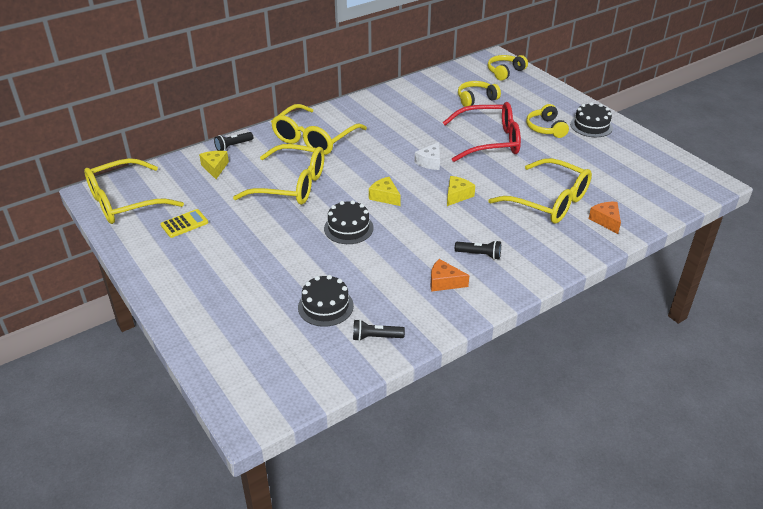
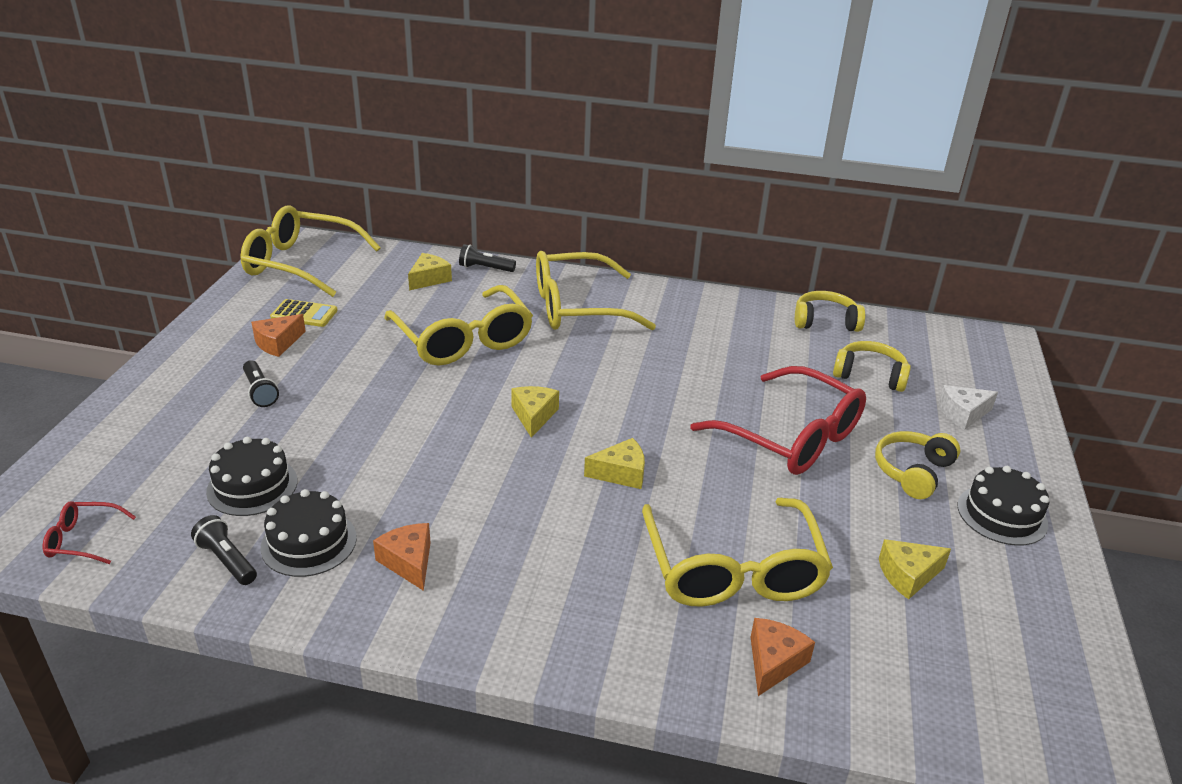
camera: 45 degrees right, 5 degrees down
(201, 245) = (277, 343): none -> orange cheese
(297, 381) = (83, 539): none -> red glasses
(348, 228) = (431, 422): black cake -> black cake (309, 542)
(430, 162) = (662, 412): white cheese -> white cheese (962, 414)
(479, 254) = (511, 564): black flashlight -> black flashlight (260, 392)
(505, 72) = (981, 365): yellow headphones -> yellow headphones (825, 321)
(597, 165) = (907, 575): none -> yellow cheese

